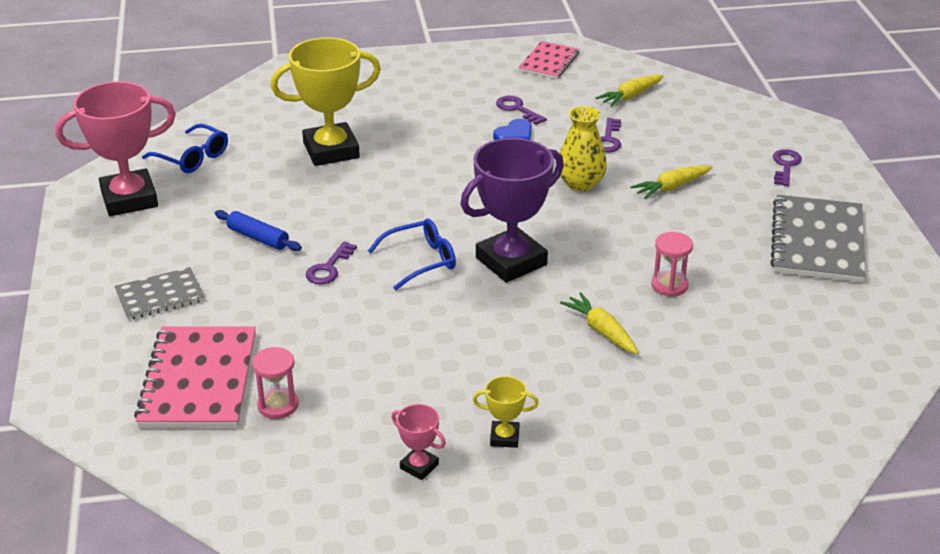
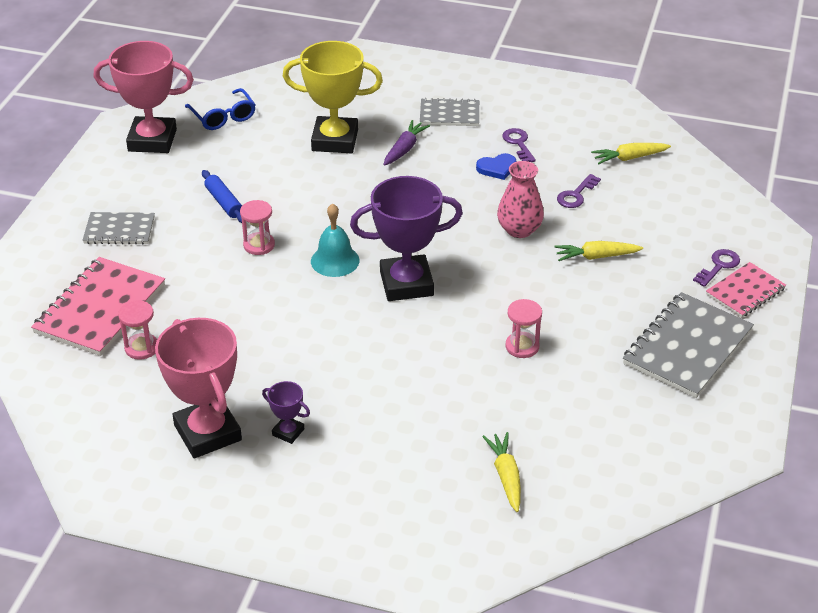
camera: 25 degrees right, 5 degrees up
(329, 268) = (259, 245): purple key -> pink hourglass
(409, 140) = (405, 149): none -> purple carrot
(419, 466) = (208, 433): pink trophy -> pink trophy, size x2.21
(421, 260) = (335, 260): blue glasses -> turquoise bell
(429, 100) = (449, 114): none -> grey notebook
(504, 437) = (288, 432): yellow trophy -> purple trophy
(549, 62) = (581, 105): pink notebook -> pink notebook (745, 292)
(580, 183) = (519, 230): yellow vase -> pink vase
(601, 330) = (433, 368): yellow carrot -> yellow carrot (506, 476)

